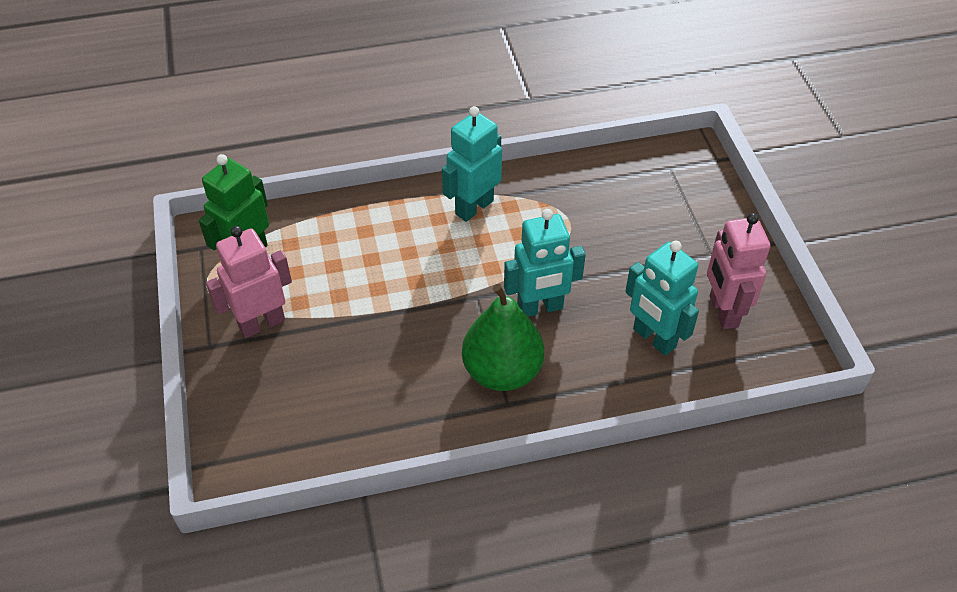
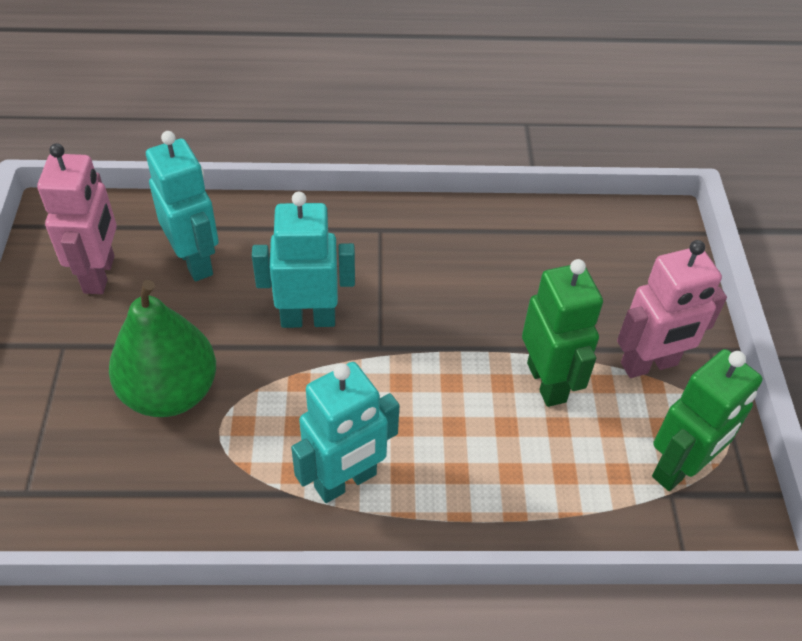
camera: 170 degrees left, 0 degrees up
(343, 294) = (547, 382): none -> green robot
(502, 371) = (376, 259): green pear -> green pear (170, 392)

